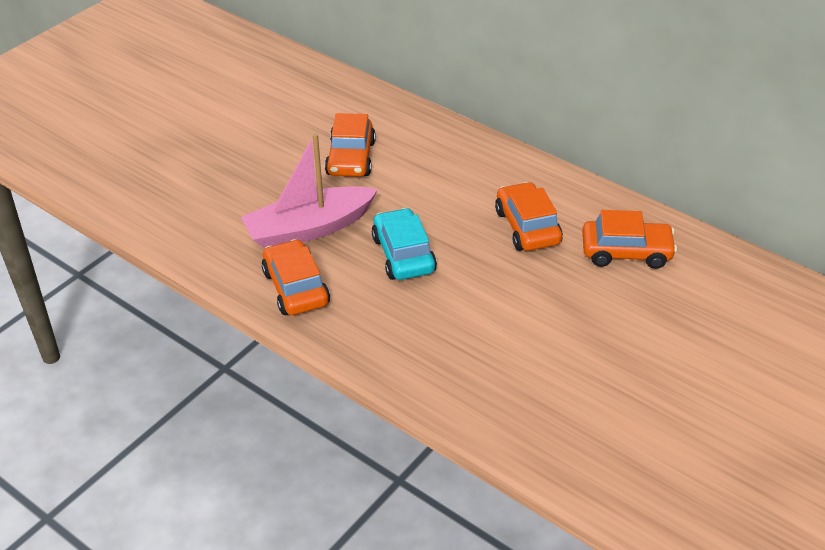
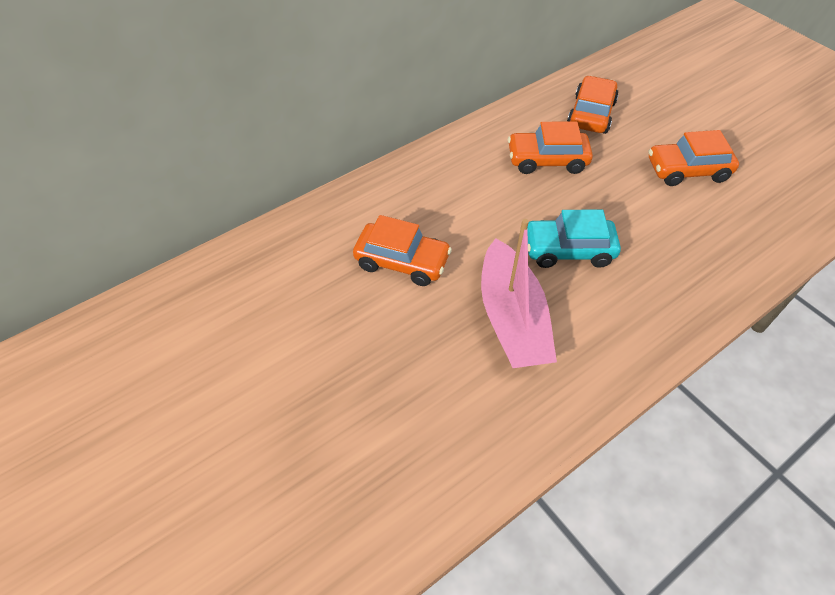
camera: 75 degrees left, 10 degrees up
(296, 288) = (605, 346): orange car -> orange car (687, 170)

